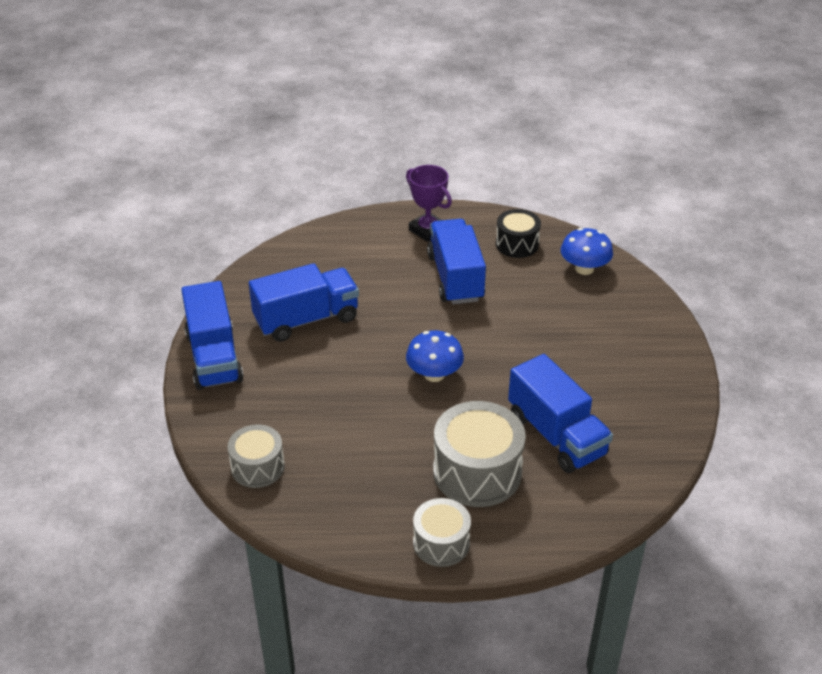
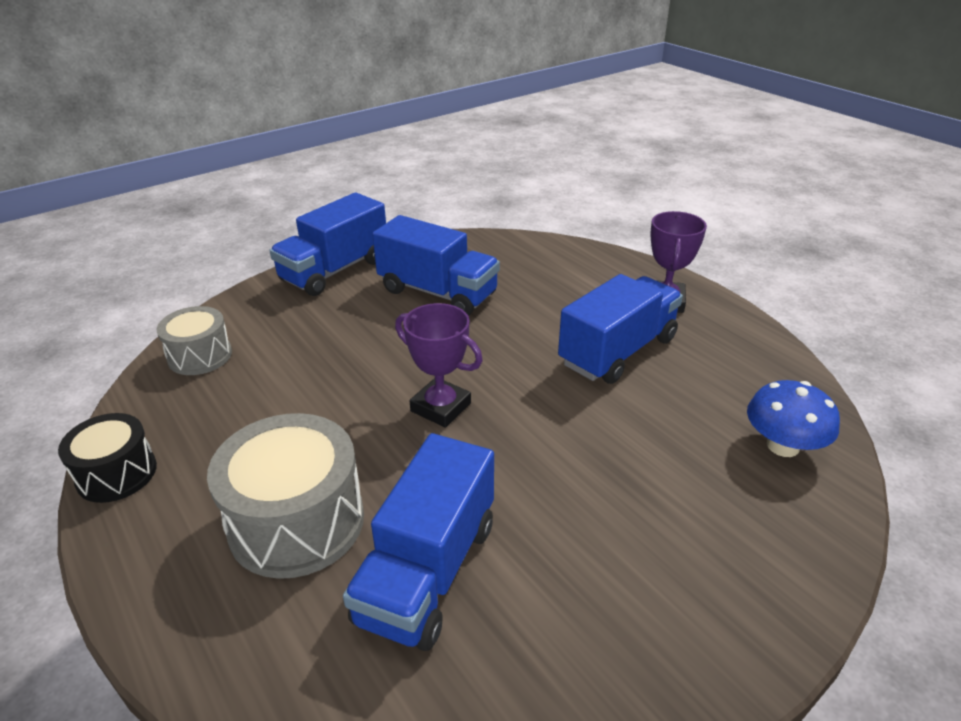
camera: 55 degrees right, 5 degrees down
(434, 374) = (440, 407): blue mushroom -> purple trophy
(441, 543) = (145, 547): grey drum -> none
(517, 244) = (739, 369): black drum -> black drum (117, 474)

